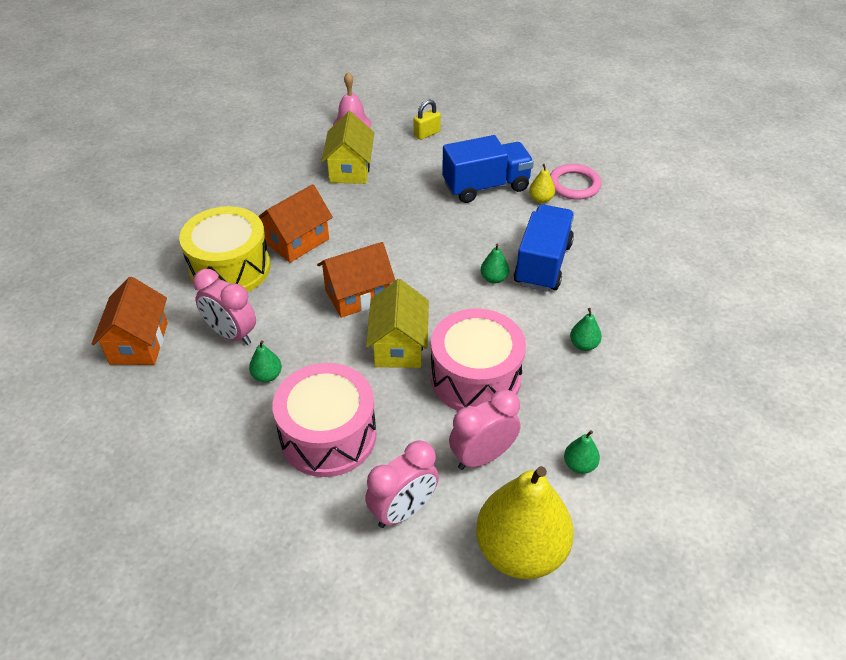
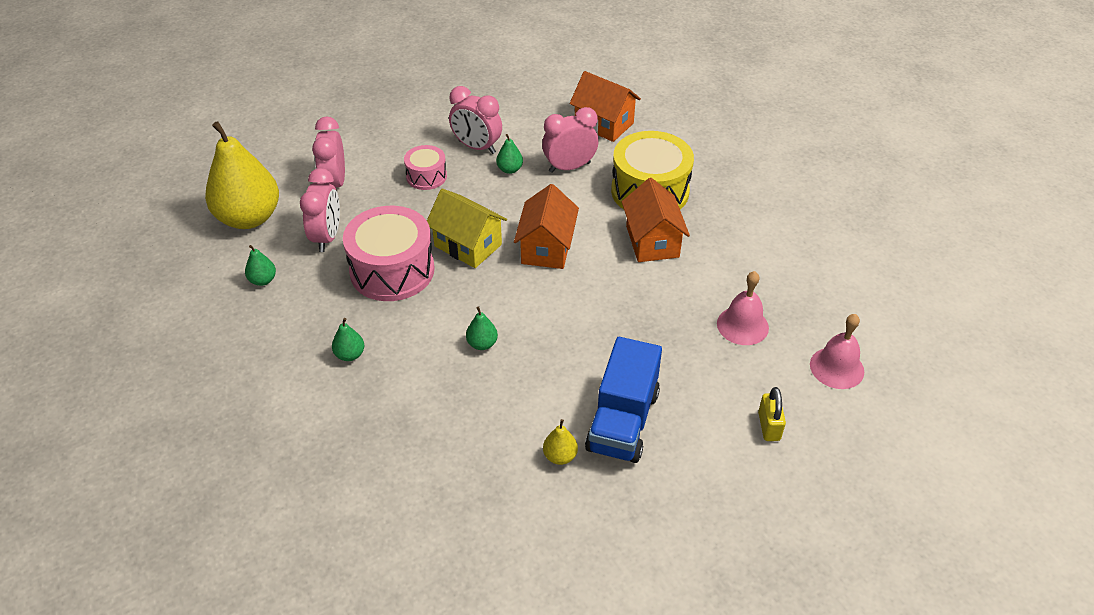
camera: 125 degrees right, 0 degrees up
(247, 423) = (477, 147): none -> pink clock
(328, 436) = (426, 176): pink drum -> pink drum, size x0.53
(350, 169) = (742, 325): yellow house -> pink bell
(542, 264) = (466, 391): blue truck -> none
(574, 185) = (558, 507): pink ring -> none

